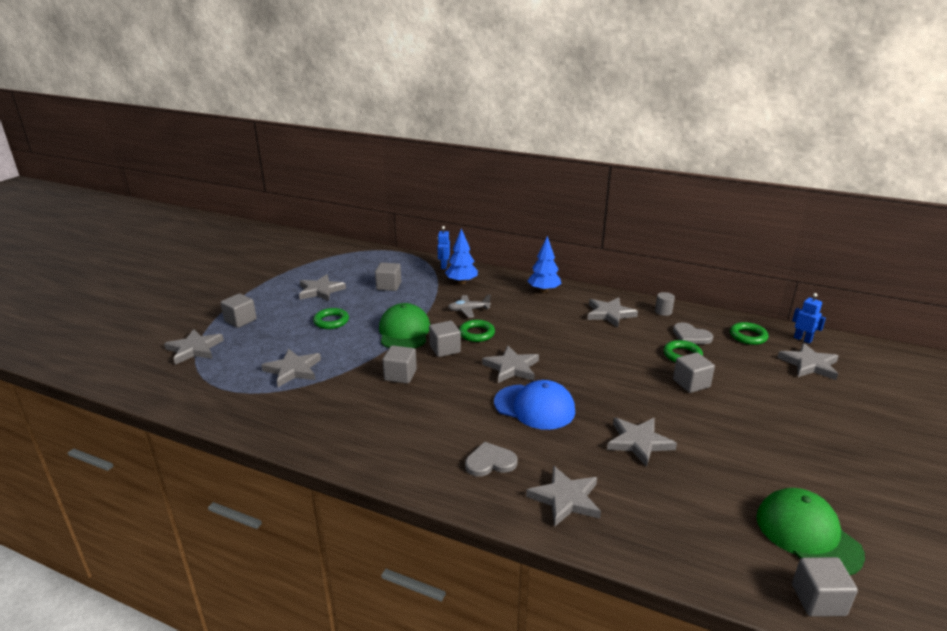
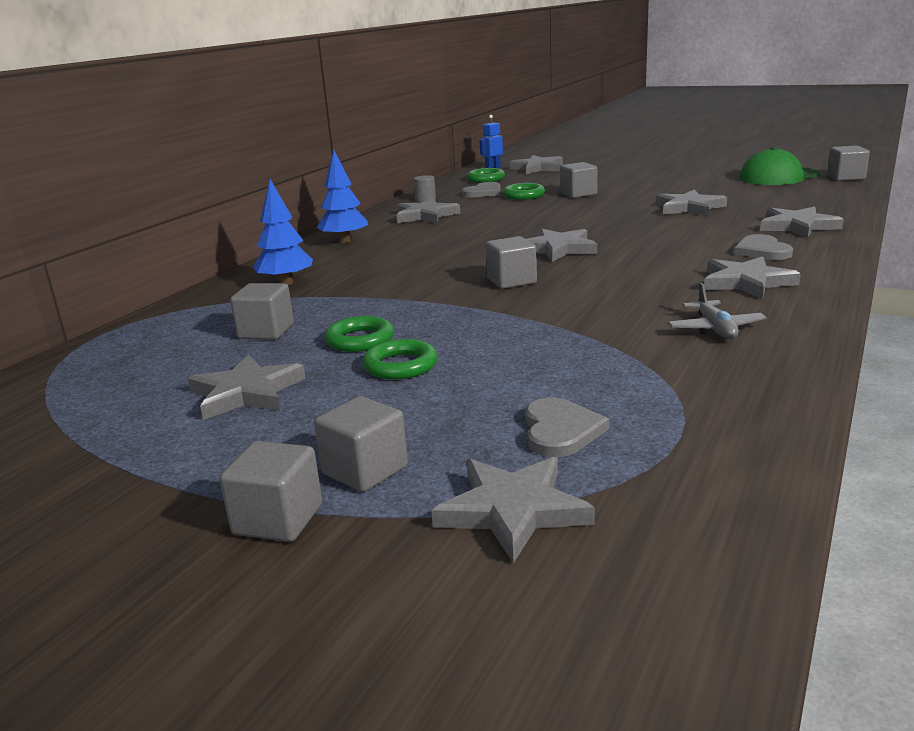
camera: 85 degrees left, 5 degrees down
(245, 360) = (560, 431): none -> grey heart
(293, 370) = (591, 377): grey star -> grey star (746, 282)
(400, 375) = (590, 300): grey cube -> grey cube (278, 519)
(404, 331) = (453, 307): green cap -> none
(444, 266) = (209, 297): blue robot -> none
(468, 310) = (390, 274): grey plane -> grey plane (715, 329)
(476, 334) = (466, 267): green ring -> green ring (360, 340)
(534, 407) = (644, 238): blue cap -> none

